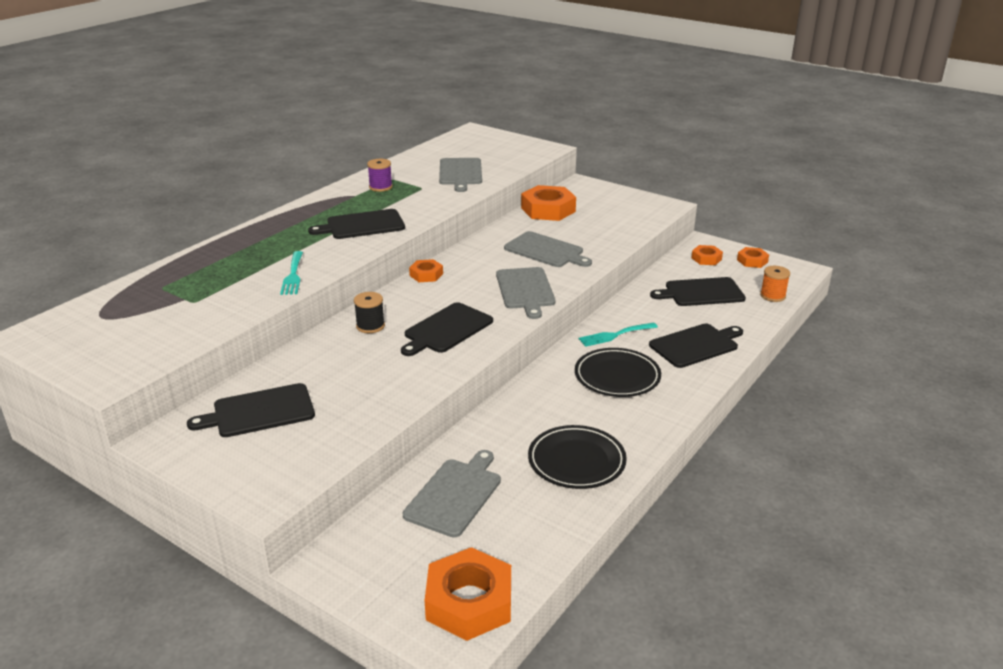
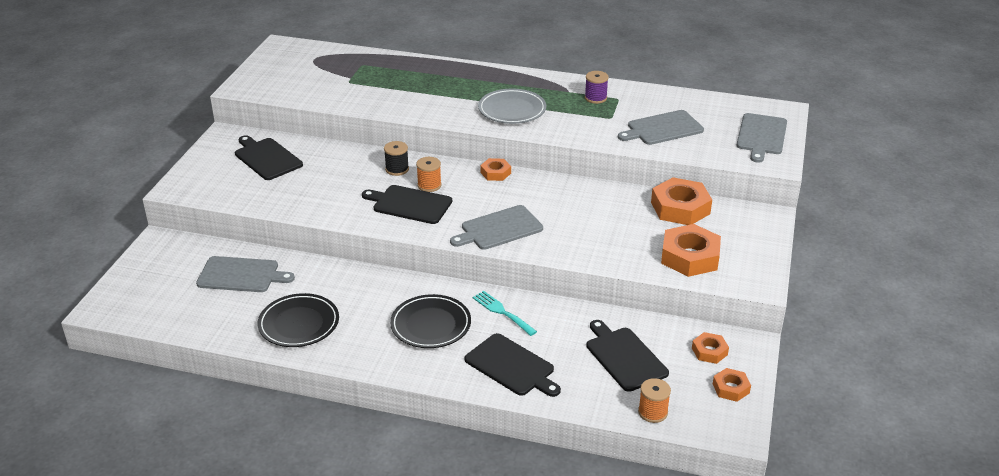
camera: 70 degrees right, 5 degrees up
(293, 275) = (407, 106): turquoise fork -> none
(362, 225) = (512, 110): black cutting board -> grey plate
(419, 313) = (429, 185): none -> orange spool
(469, 602) = (136, 306): orange nut -> orange nut (690, 257)
(546, 251) = (585, 224): grey cutting board -> grey cutting board (761, 136)

